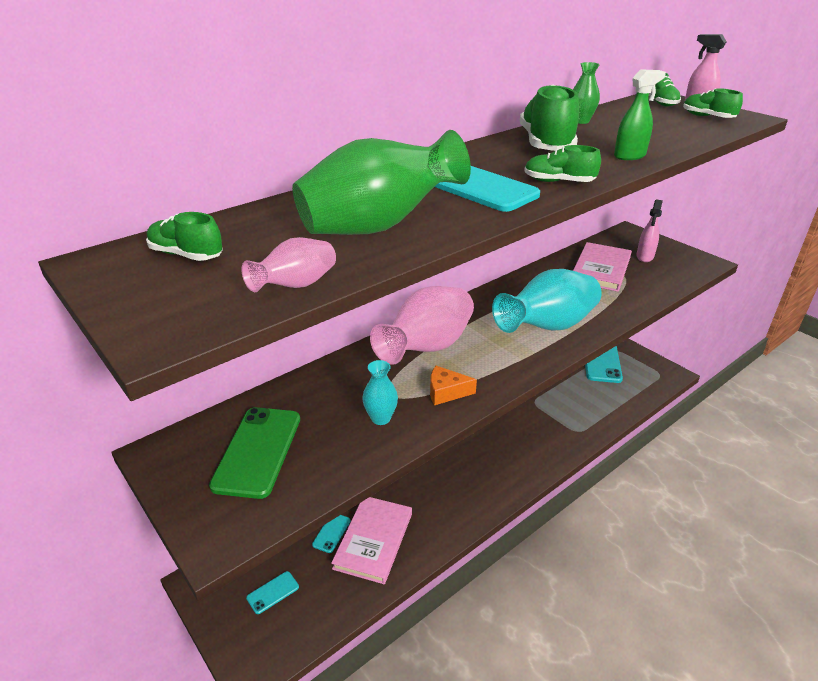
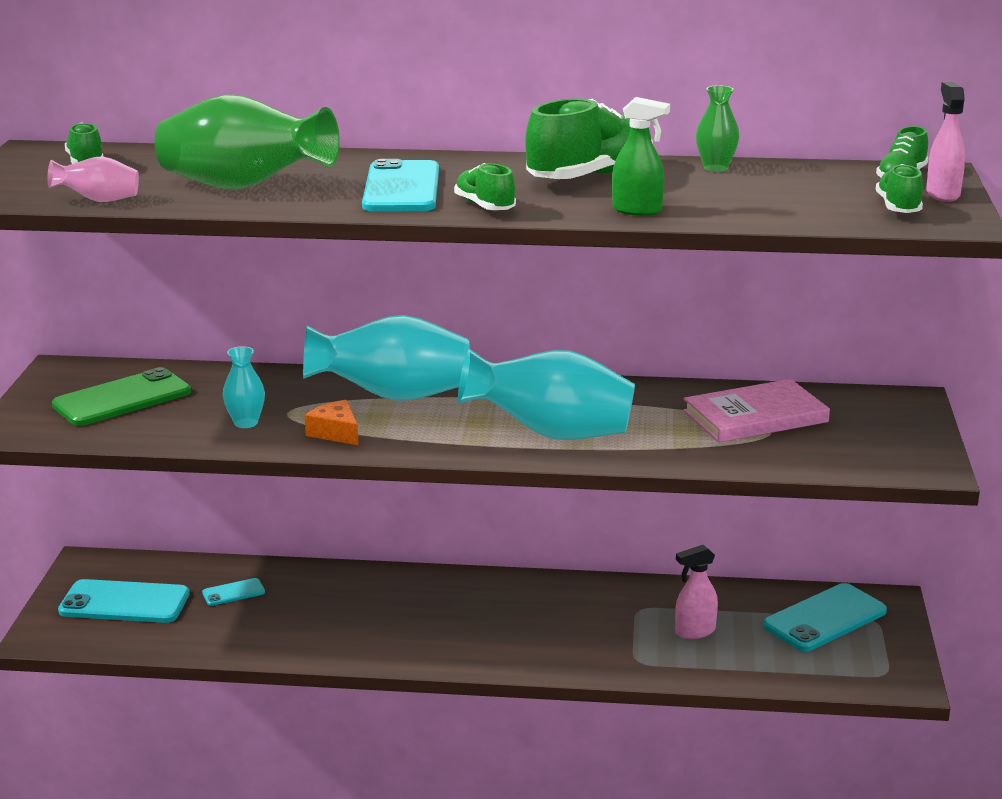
camera: 45 degrees right, 10 degrees down
(273, 592) = (124, 603): turquoise phone -> turquoise phone, size x2.04
(374, 540) = (258, 619): pink book -> none
(427, 348) = (393, 396): pink vase -> turquoise vase
(645, 257) = (854, 429): pink spray bottle -> pink spray bottle (694, 631)

